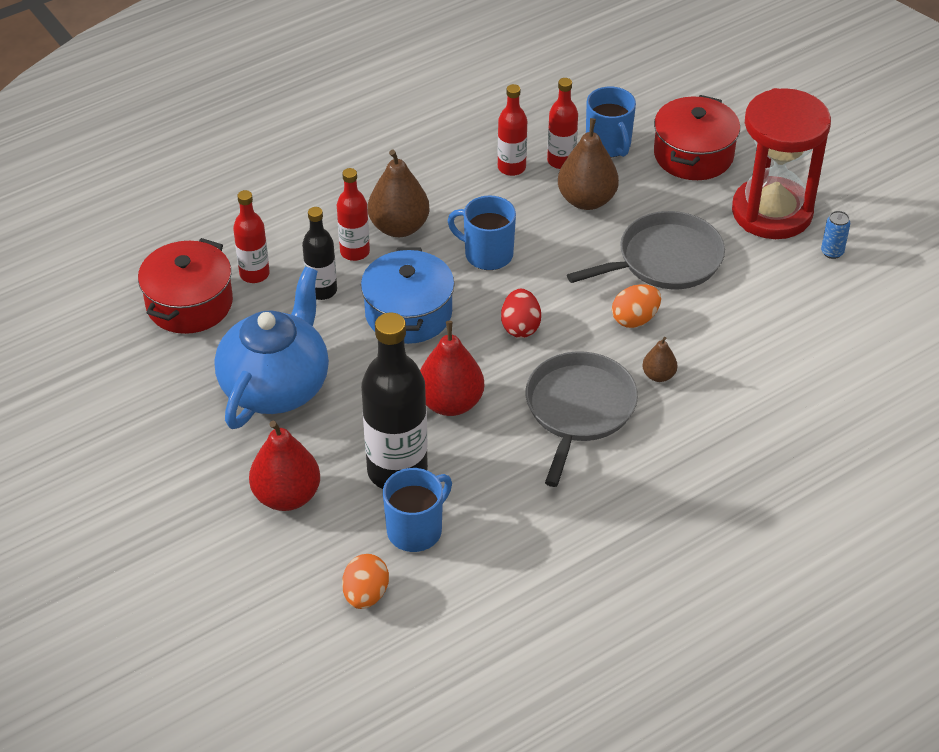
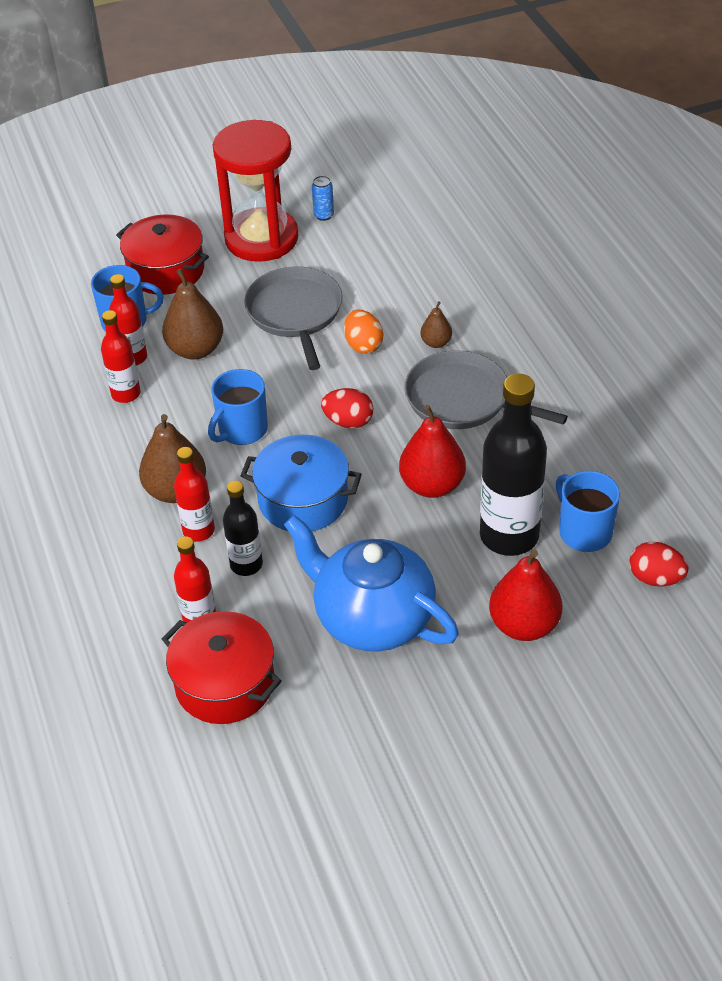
camera: 75 degrees left, 0 degrees up
(366, 594) = (655, 578): orange egg -> red egg

